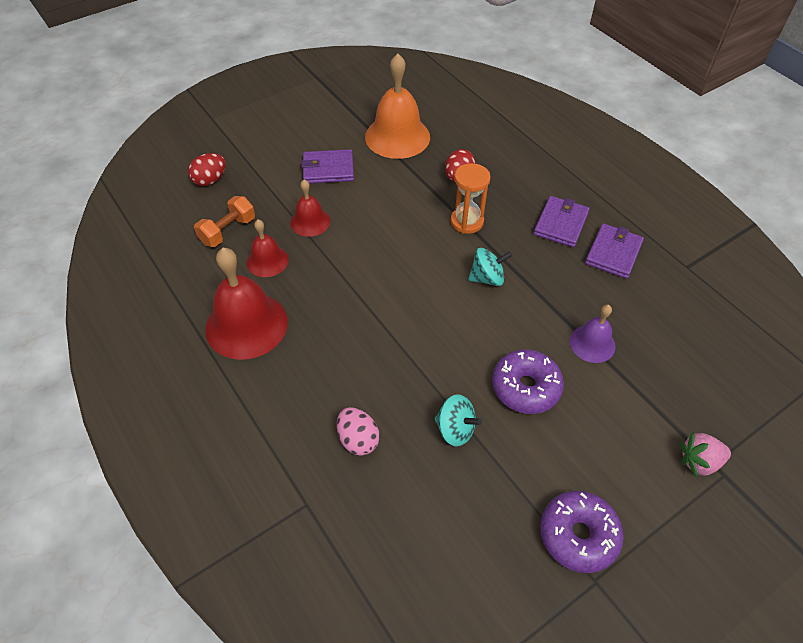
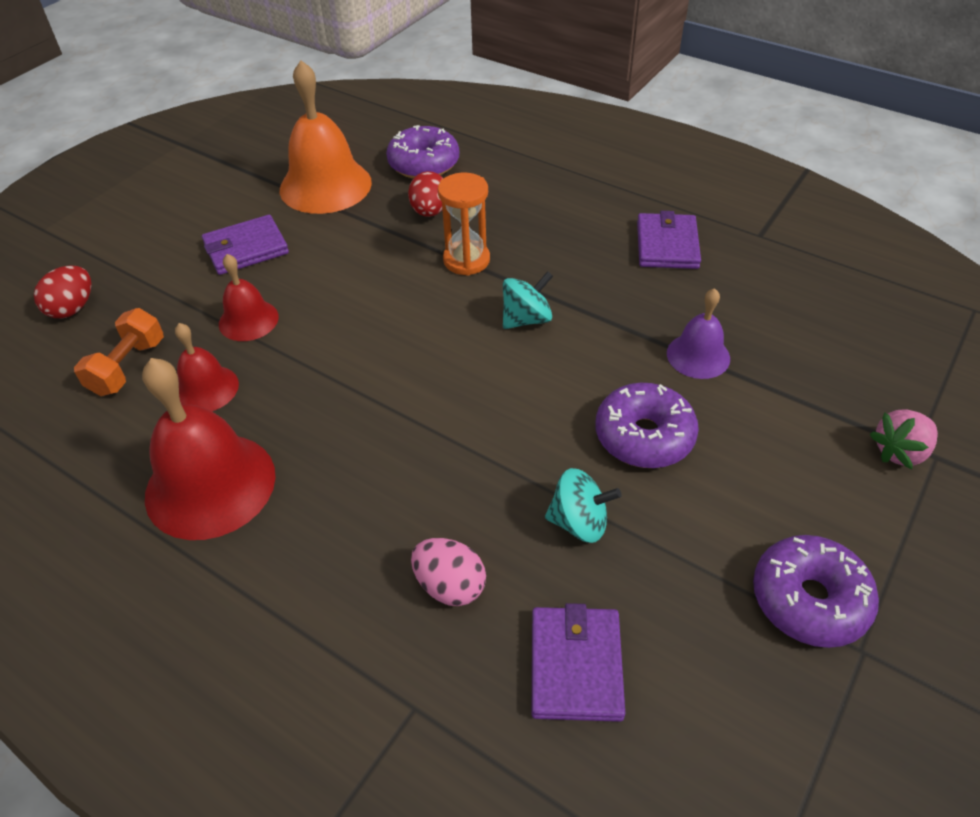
camera: 20 degrees left, 5 degrees down
(470, 138) = (424, 164): none -> purple donut
(561, 224) = (586, 230): purple wallet -> purple wallet (576, 665)

